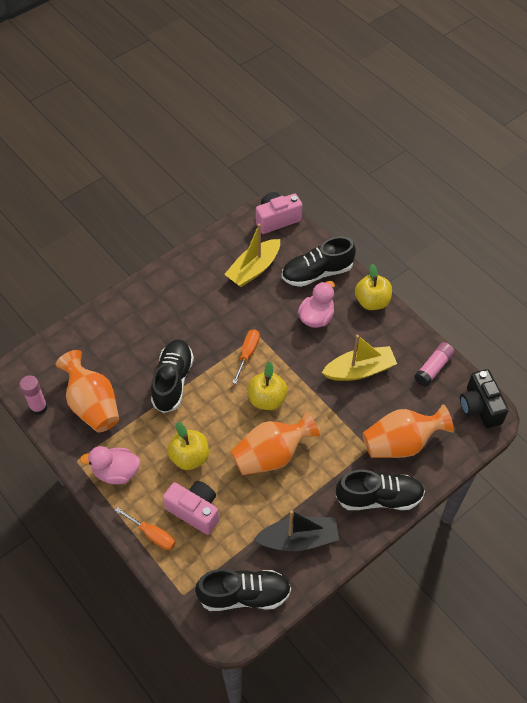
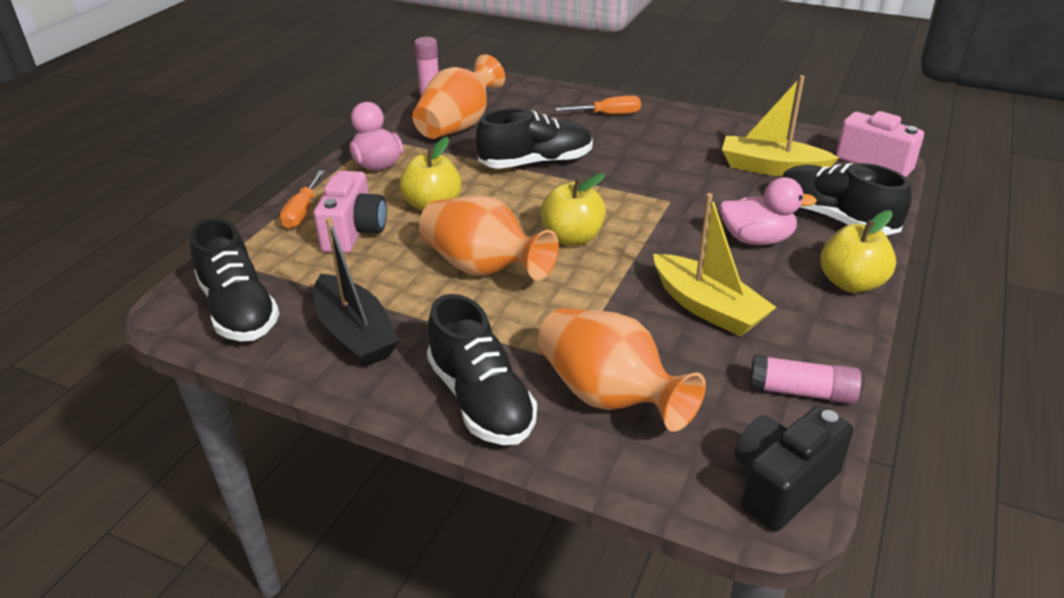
camera: 65 degrees right, 20 degrees down
(247, 354) = (631, 202): orange screwdriver -> orange screwdriver (608, 114)

